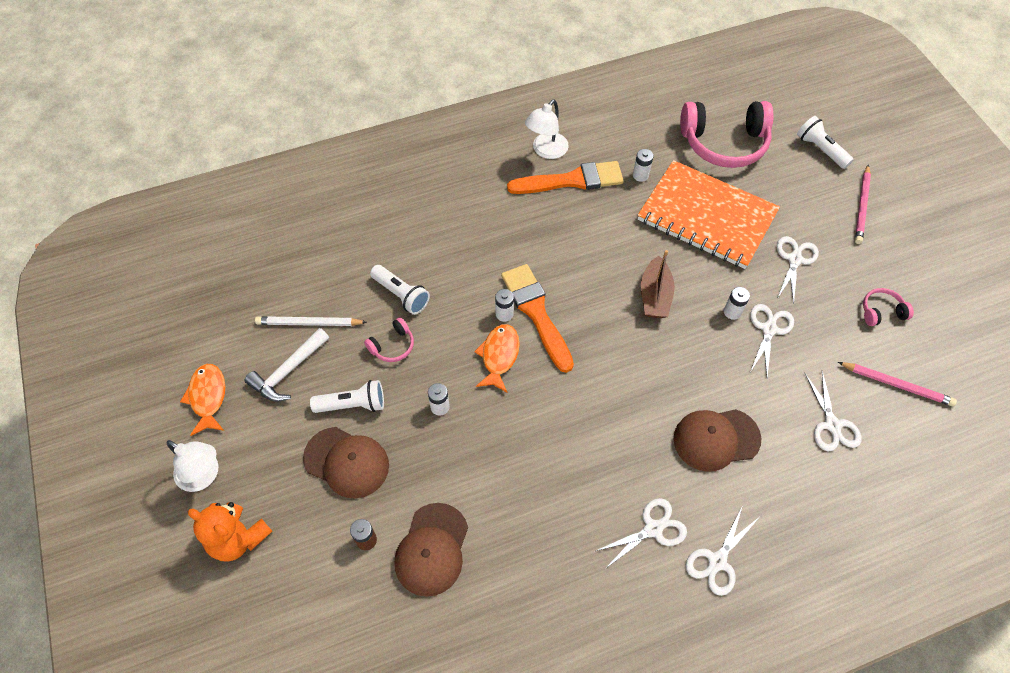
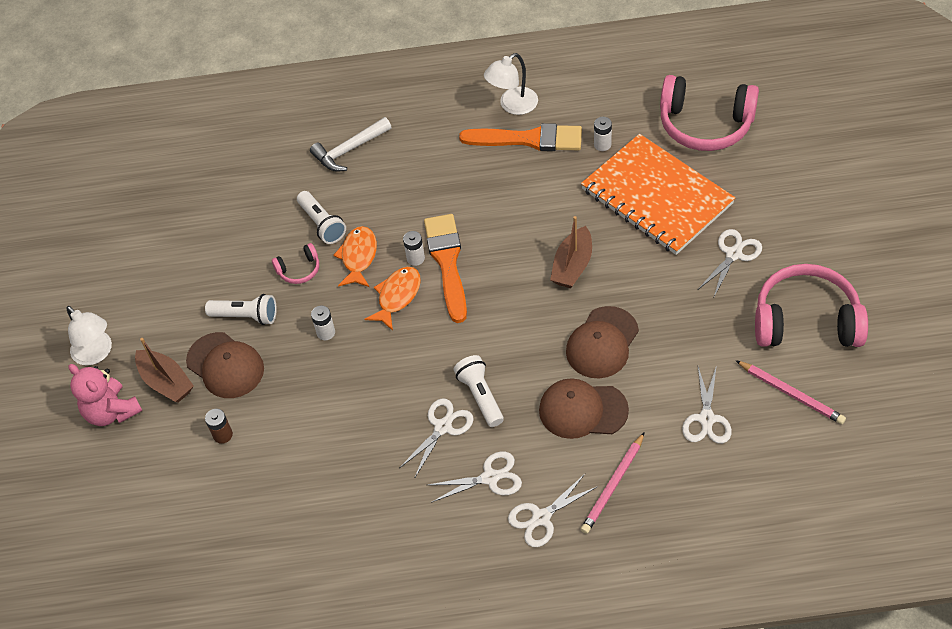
camera: 20 degrees right, 5 degrees down
(208, 397) = (118, 286): orange fish -> orange fish (358, 257)
(238, 538) = (112, 411): orange teddy bear -> pink teddy bear
(288, 371) = (196, 276): white hammer -> white hammer (349, 150)
(289, 493) = (166, 382): none -> brown boat
(309, 323) = (228, 236): white pencil -> none
(432, 549) = (279, 454): brown cap -> brown cap (602, 343)
(732, 312) = (646, 294): white battery -> none
(769, 329) = (678, 317): white scissors -> white scissors (443, 427)
(820, 150) = (809, 146): white flashlight -> white flashlight (480, 396)
(861, 206) = (830, 211): pink pencil -> pink pencil (613, 485)
(881, 312) = (806, 321): pink headphones -> pink headphones, size x2.23

